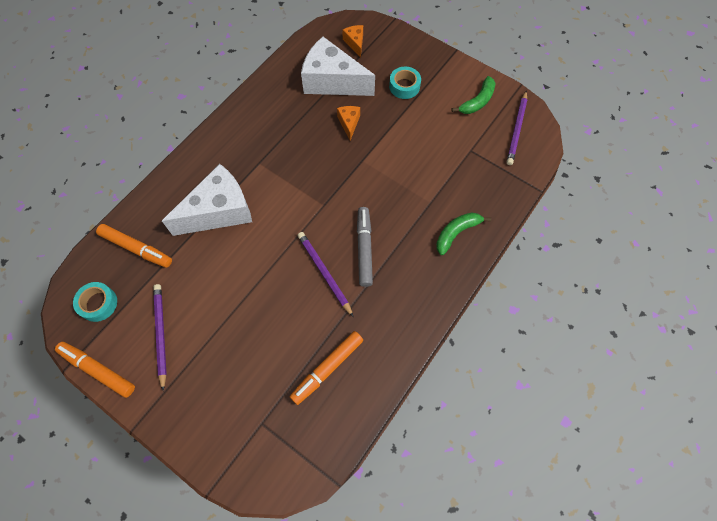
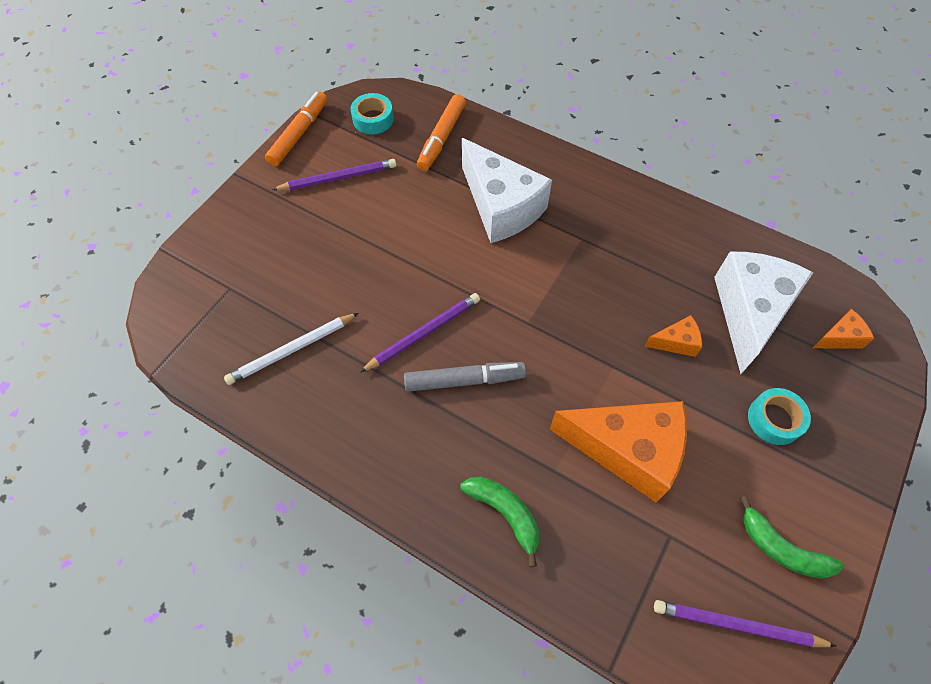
camera: 85 degrees right, 5 degrees down
(327, 368) = (292, 350): orange marker -> white pencil
(419, 162) = (627, 450): none -> orange cheese

